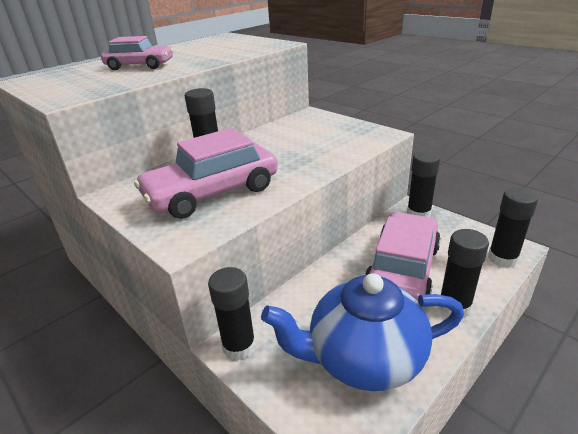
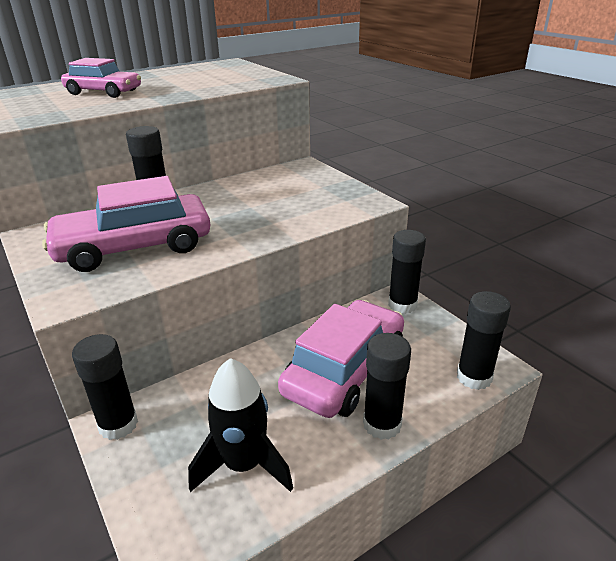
camera: 10 degrees right, 0 degrees up
(364, 358) = (244, 465): blue teapot -> black rocket

